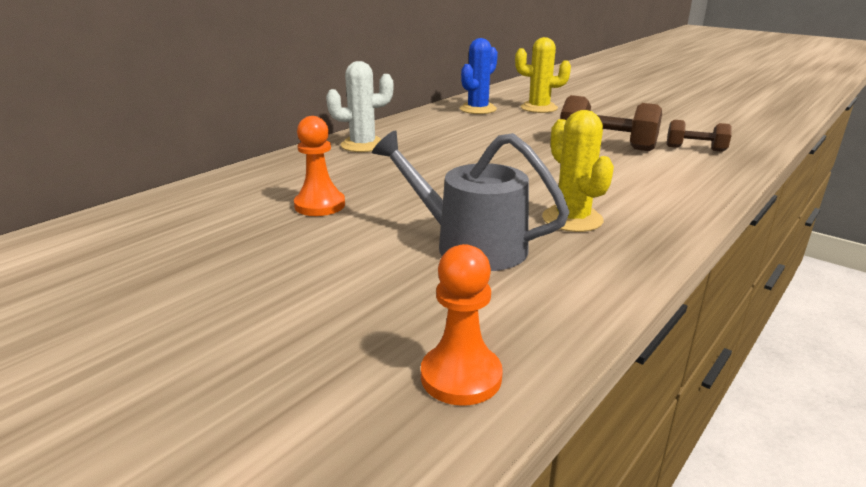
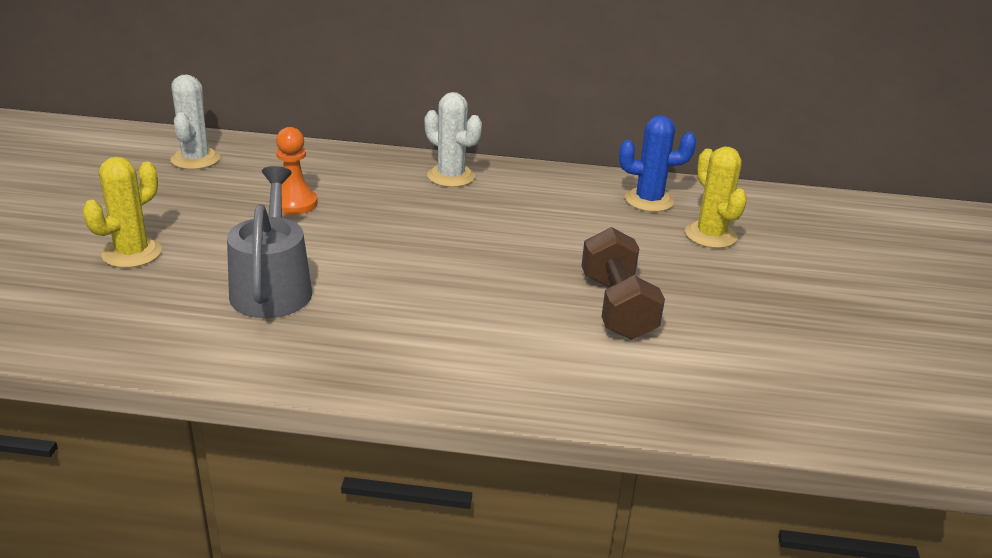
camera: 55 degrees right, 5 degrees up
(138, 232) = (195, 159): none -> white cactus
(461, 377) = (79, 331): orange pawn -> none
(572, 219) = (369, 325): yellow cactus -> yellow cactus (132, 253)
(695, 149) = (682, 373): brown dumbbell -> none

